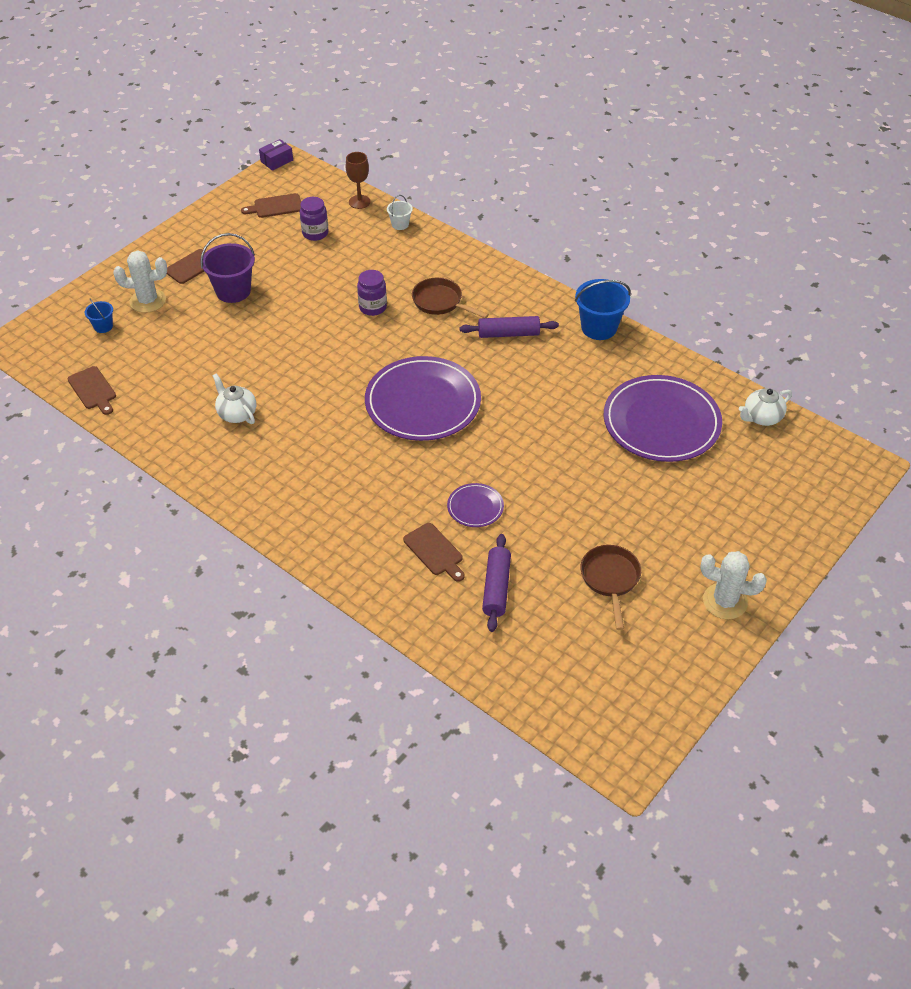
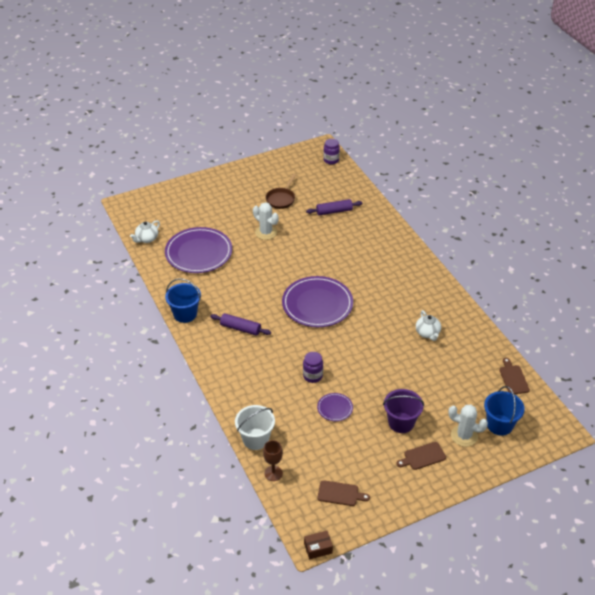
camera: 155 degrees left, 5 degrees down
(103, 326) = (499, 425): blue bucket -> blue bucket, size x1.91
(277, 161) = (318, 548): purple box -> brown box
(315, 233) = (321, 454): purple jar -> purple jar (331, 160)
(400, 224) = (255, 439): white bucket -> white bucket, size x1.91
(435, 551) = (353, 233): brown cutting board -> none
(440, 302) = (267, 364): brown pan -> none
(475, 507) = (322, 245): purple plate -> purple plate (335, 408)
(496, 588) = (334, 211): purple rolling pin -> purple rolling pin turned 45 degrees clockwise
(725, 601) = (239, 178): white cactus -> white cactus (266, 232)
(761, 417) = (146, 239): white teapot -> white teapot turned 135 degrees clockwise

